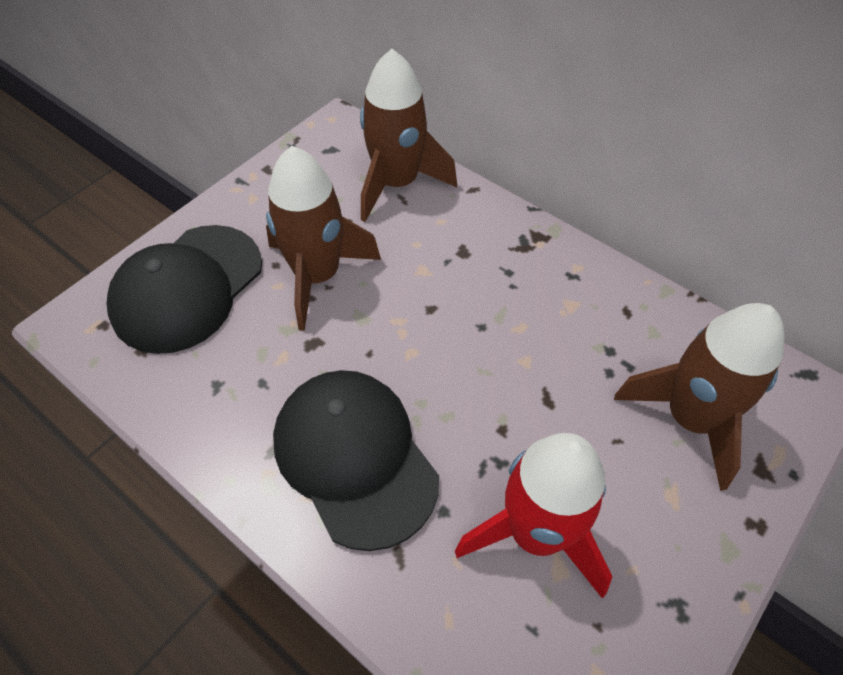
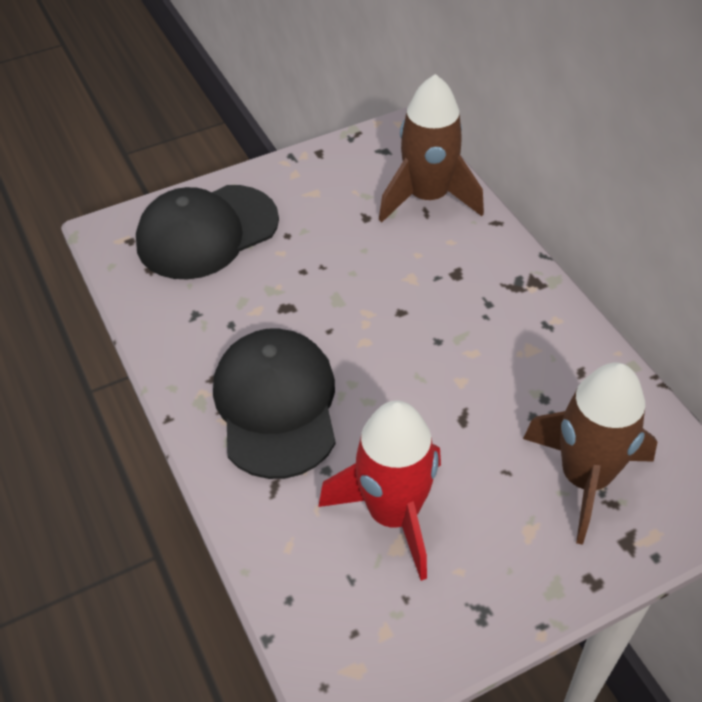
camera: 25 degrees right, 5 degrees down
(317, 276) = (317, 255): brown rocket -> none

